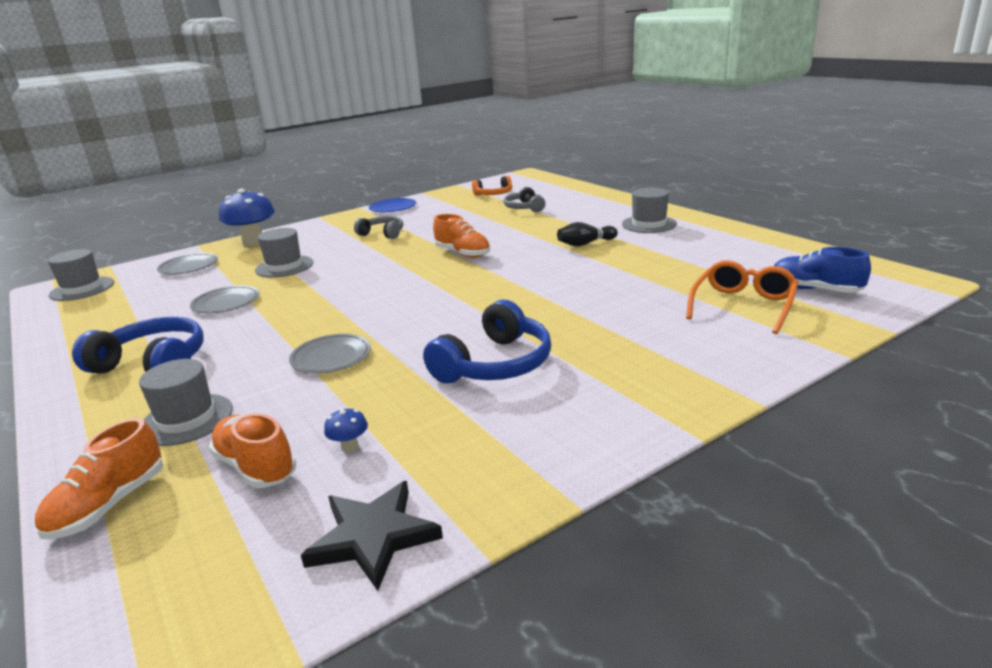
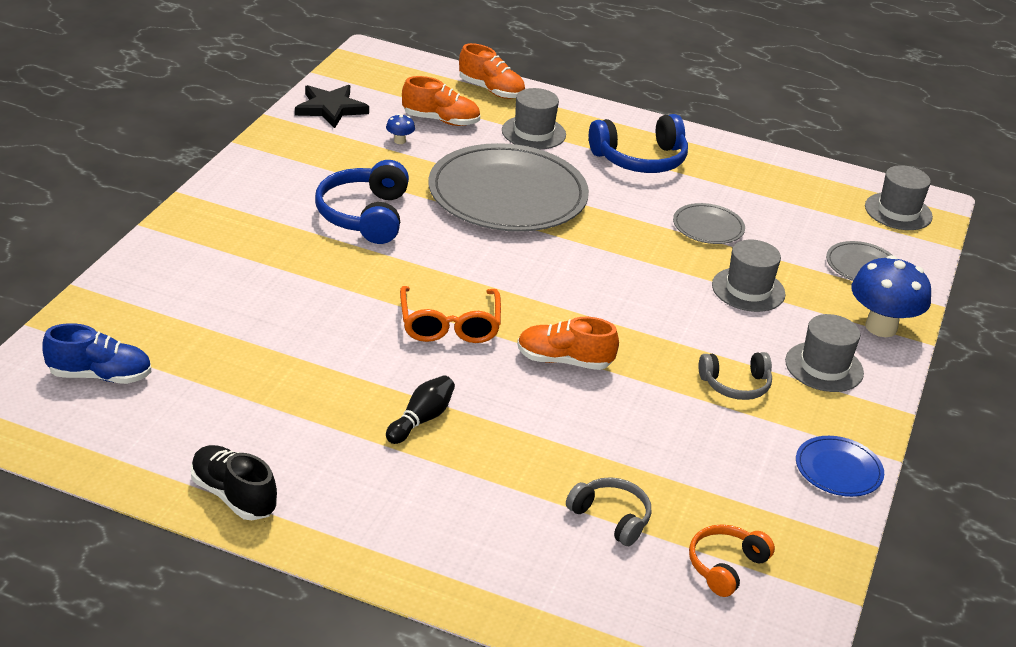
camera: 140 degrees right, 10 degrees up
(109, 505) = (491, 90): orange shoe -> orange shoe turned 135 degrees clockwise
(331, 357) = (507, 194): grey plate -> grey plate, size x2.24
(649, 224) = (362, 500): grey hat -> grey hat (824, 367)
(726, 233) = (233, 496): none -> black shoe
(743, 305) = (175, 332): orange glasses -> orange glasses (449, 325)

